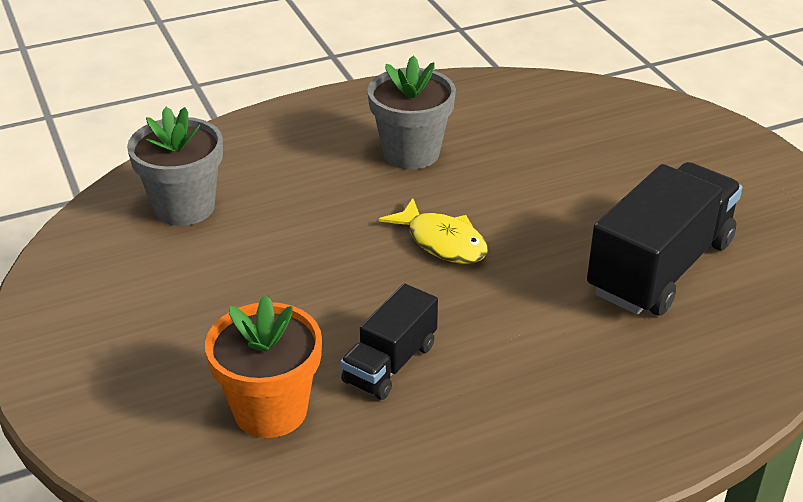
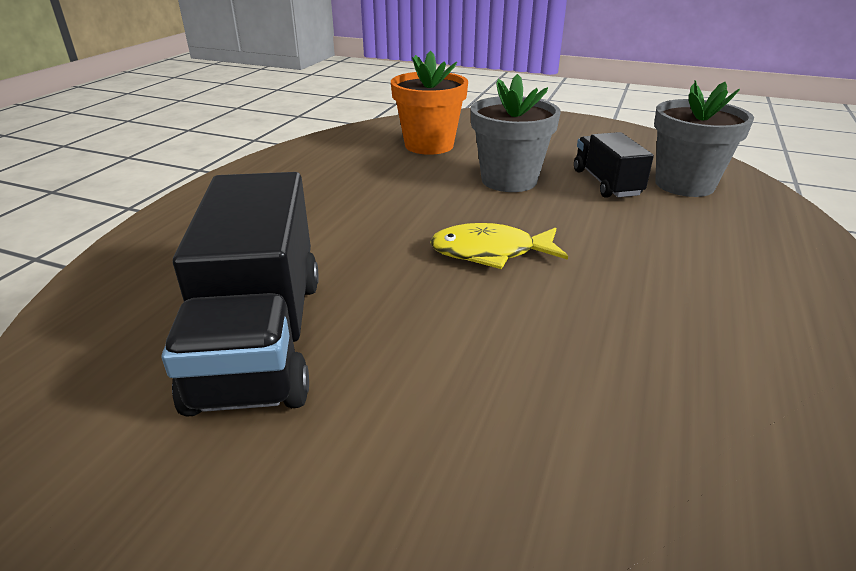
camera: 135 degrees right, 5 degrees down
(390, 363) = (401, 181): black truck -> black truck (606, 183)
(411, 153) = (673, 312): grey flower pot -> grey flower pot (509, 180)

